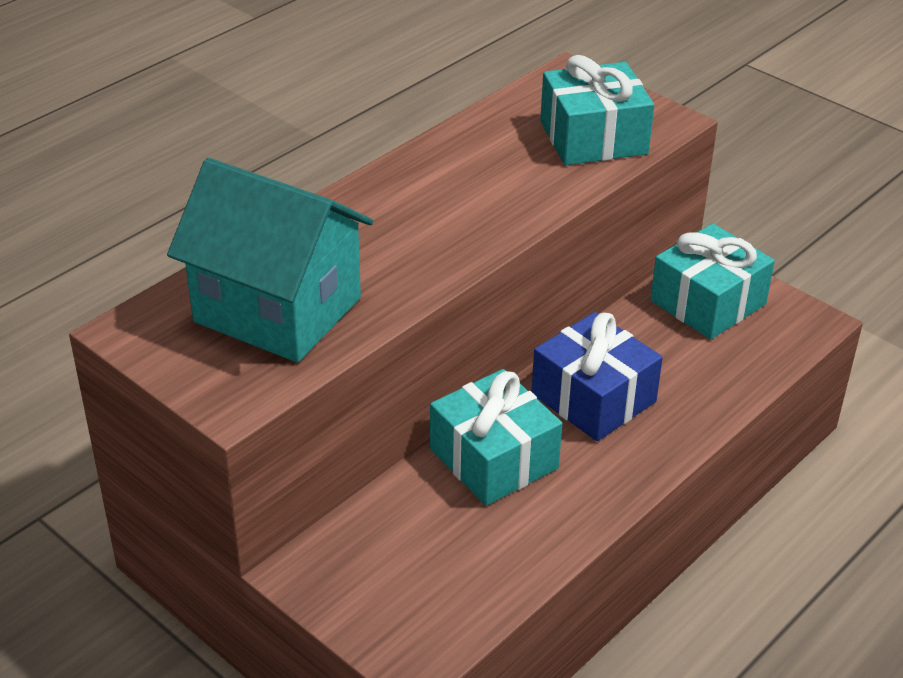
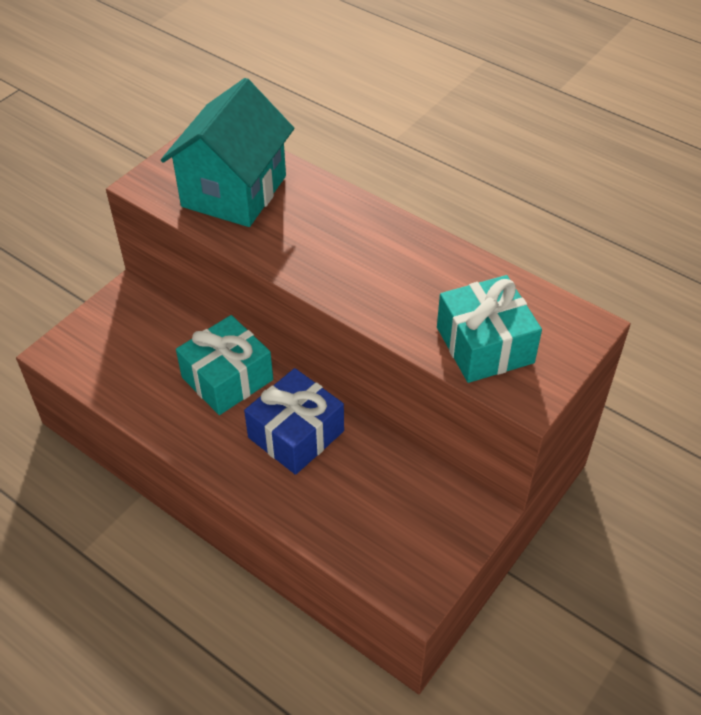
camera: 85 degrees right, 10 degrees up
(708, 302) = (428, 513): turquoise gift -> none

